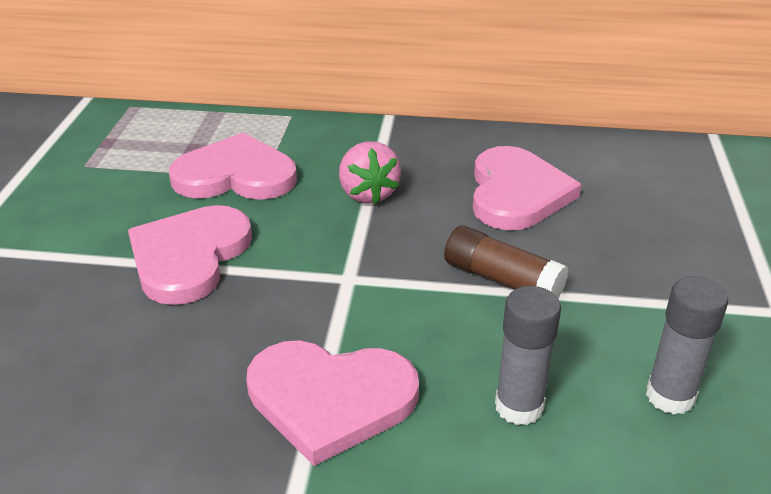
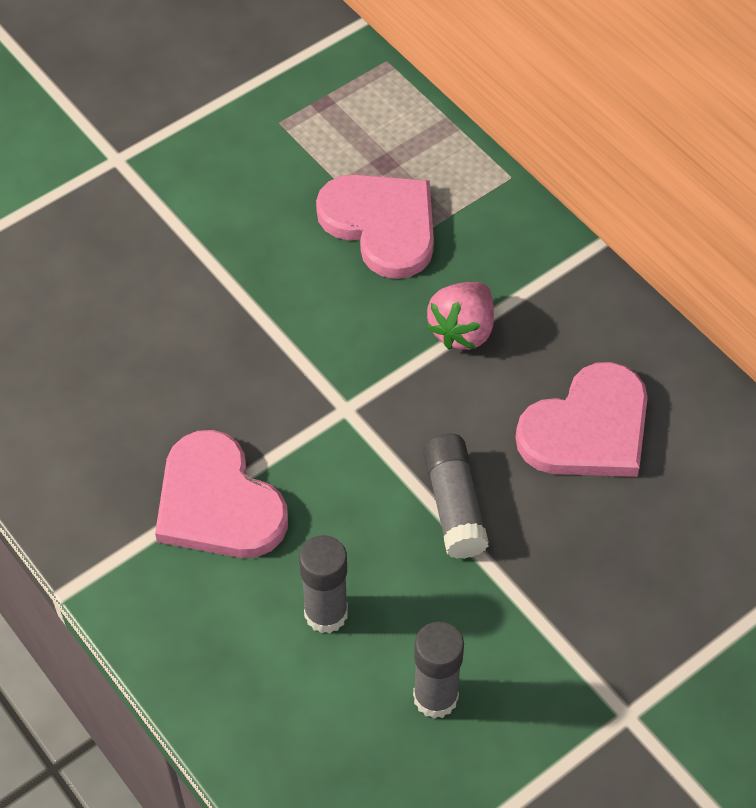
camera: 45 degrees right, 20 degrees up
(189, 257) = (258, 295): pink heart -> none
(502, 280) = (454, 505): brown glue stick -> grey glue stick

